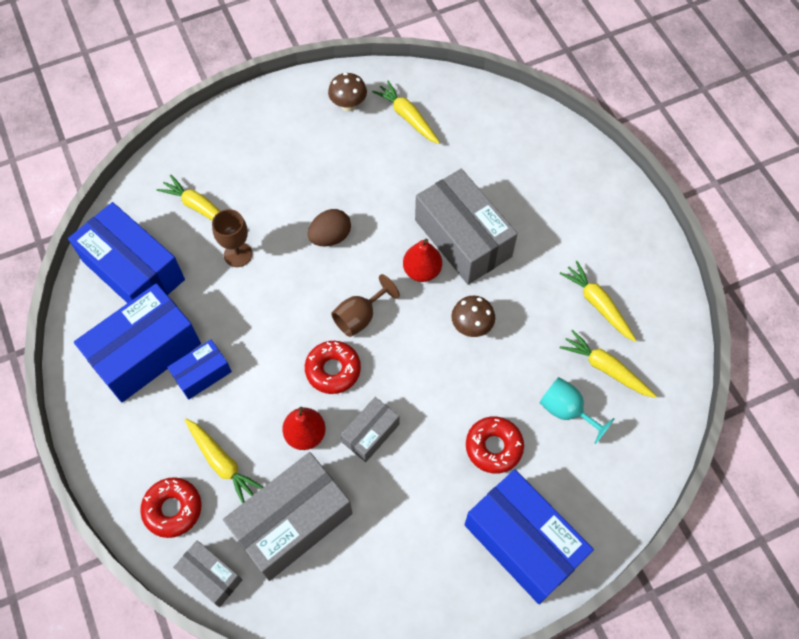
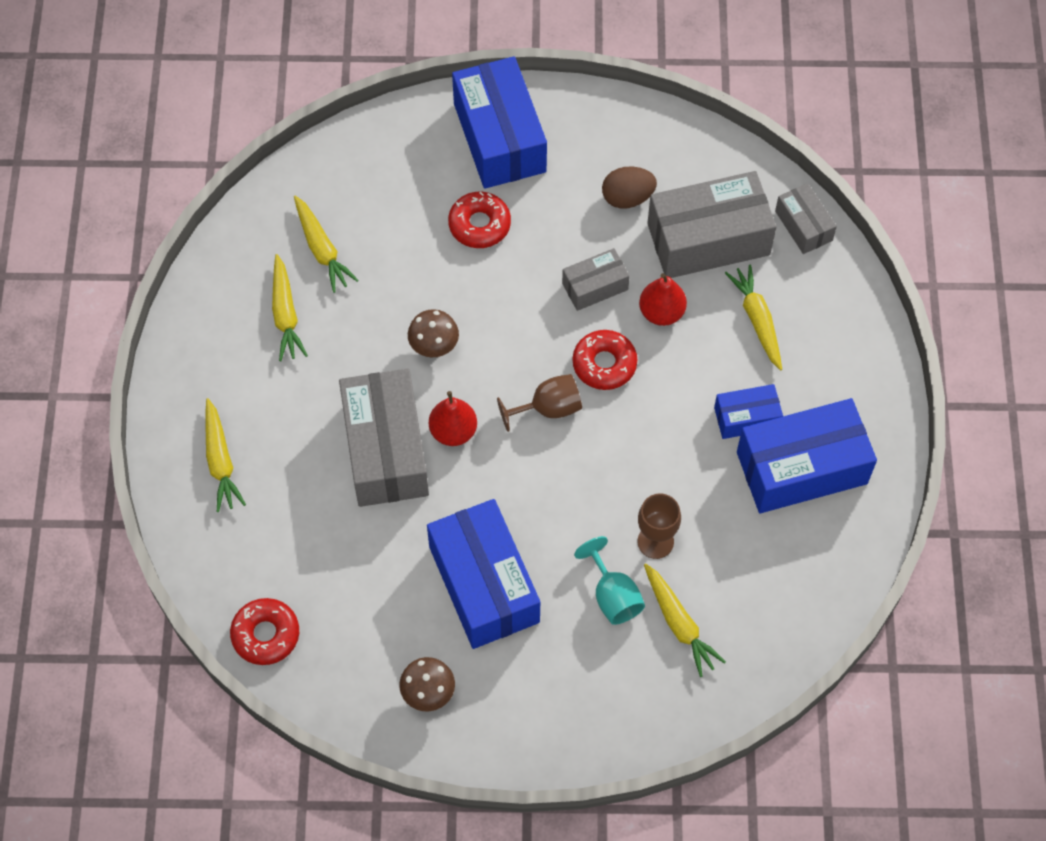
camera: 155 degrees left, 0 degrees up
(133, 270) = (786, 573): blue box -> blue box (484, 584)
(173, 509) = (821, 297): red donut -> red donut (266, 634)
(330, 237) = (537, 517): brown egg -> brown egg (627, 198)
(407, 117) = (362, 641): yellow carrot -> yellow carrot (221, 461)
(566, 411) = (387, 227): turquoise goblet -> turquoise goblet (612, 595)

